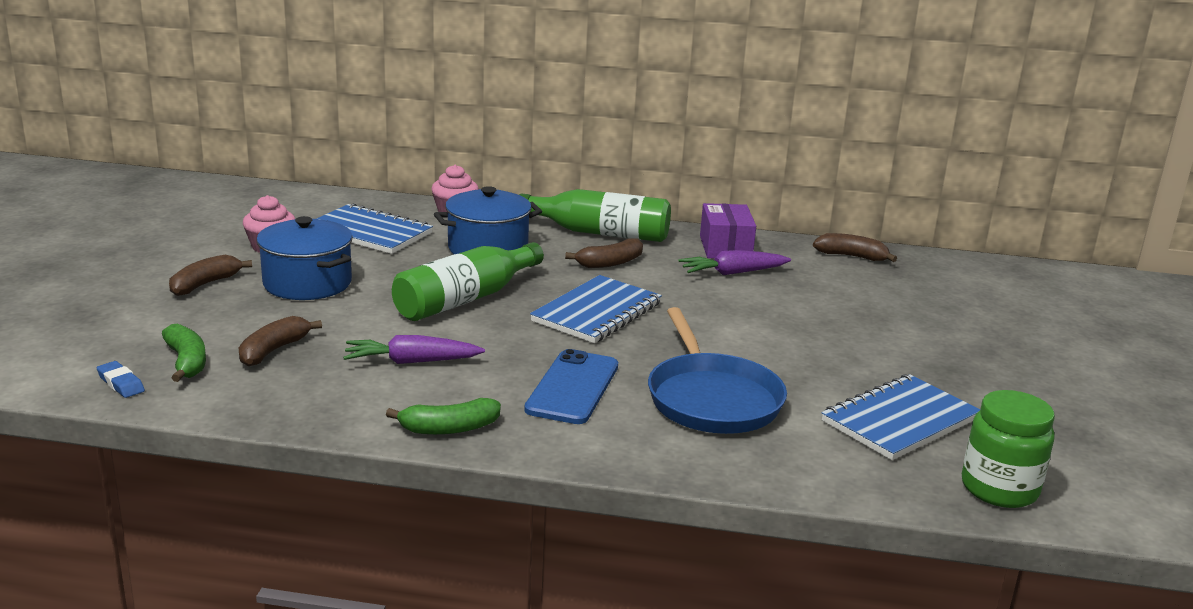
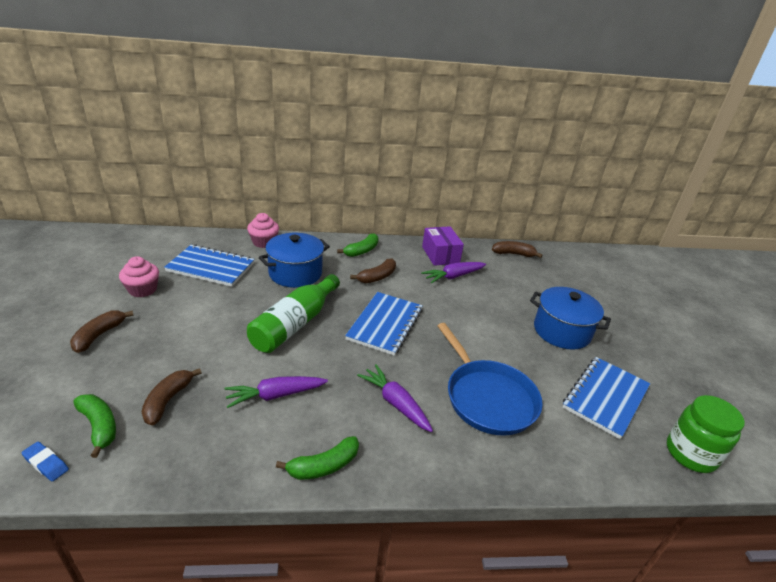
camera: 15 degrees left, 10 degrees up
(307, 283) = (178, 323): blue pot -> blue pot (561, 331)
(573, 388) = (395, 403): blue phone -> purple carrot
(600, 233) = (362, 251): green bottle -> green banana

